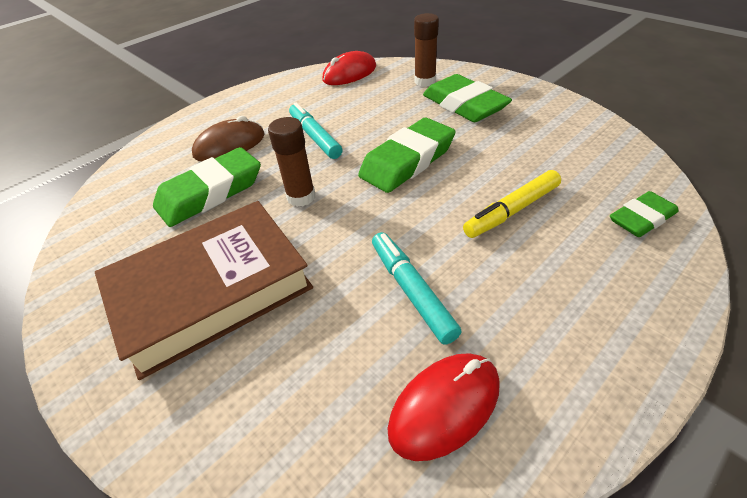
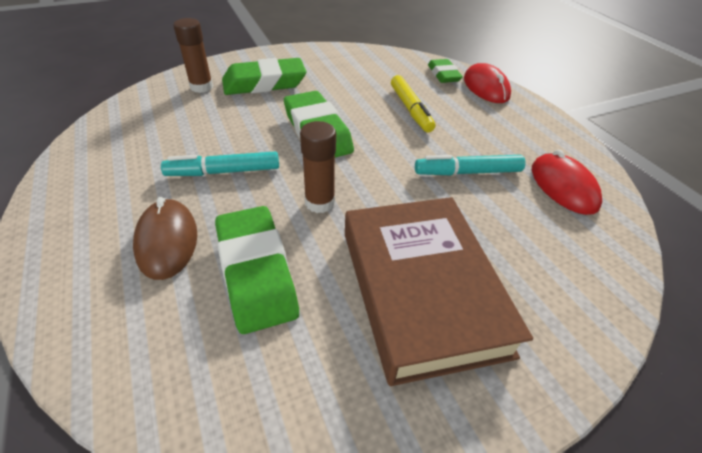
camera: 75 degrees left, 0 degrees up
(349, 73) = (121, 120): red mouse -> red mouse (486, 87)

